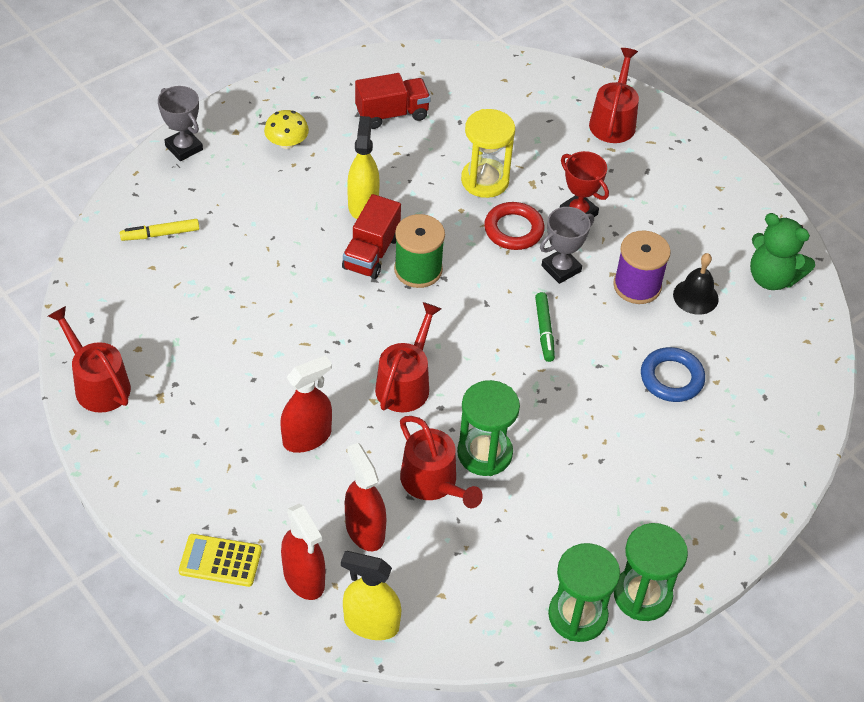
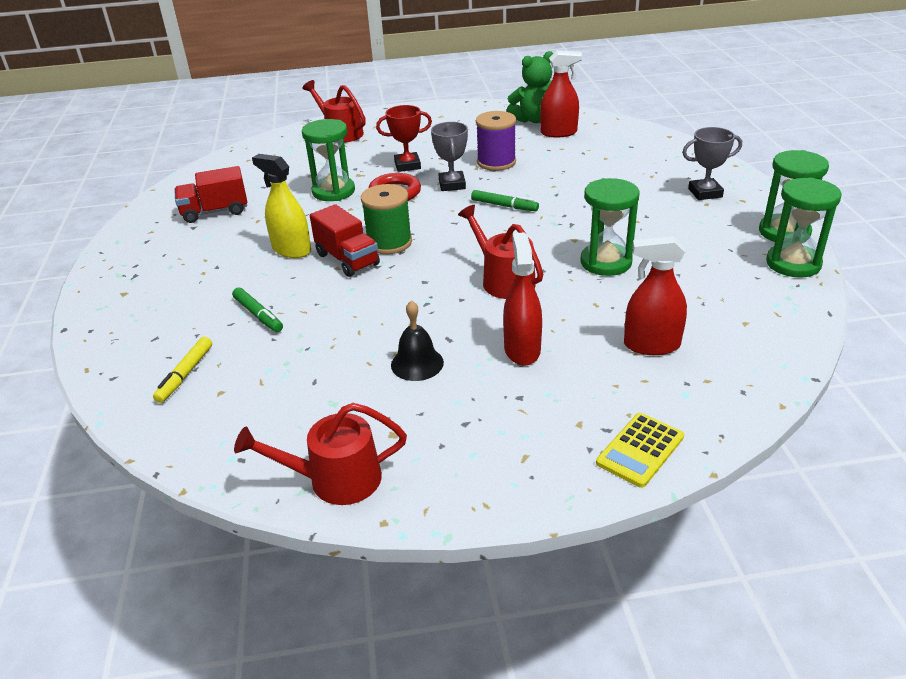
camera: 55 degrees left, 15 degrees down
(184, 148) = (99, 329): grey trophy -> grey trophy (705, 193)
(256, 236) = (258, 315): none -> green marker
(287, 143) = (175, 269): yellow mushroom -> none
(304, 578) = (690, 397): red spray bottle -> red spray bottle (558, 133)
(371, 624) = (762, 370): yellow spray bottle -> none
(392, 114) = (215, 212): red truck -> red truck turned 120 degrees counterclockwise
(433, 482) = (620, 295): red watering can -> none
(485, 180) = (333, 191): yellow hourglass -> green hourglass
(671, 378) = (590, 171): blue ring -> none
(695, 296) = (525, 146): black bell -> black bell (417, 363)

